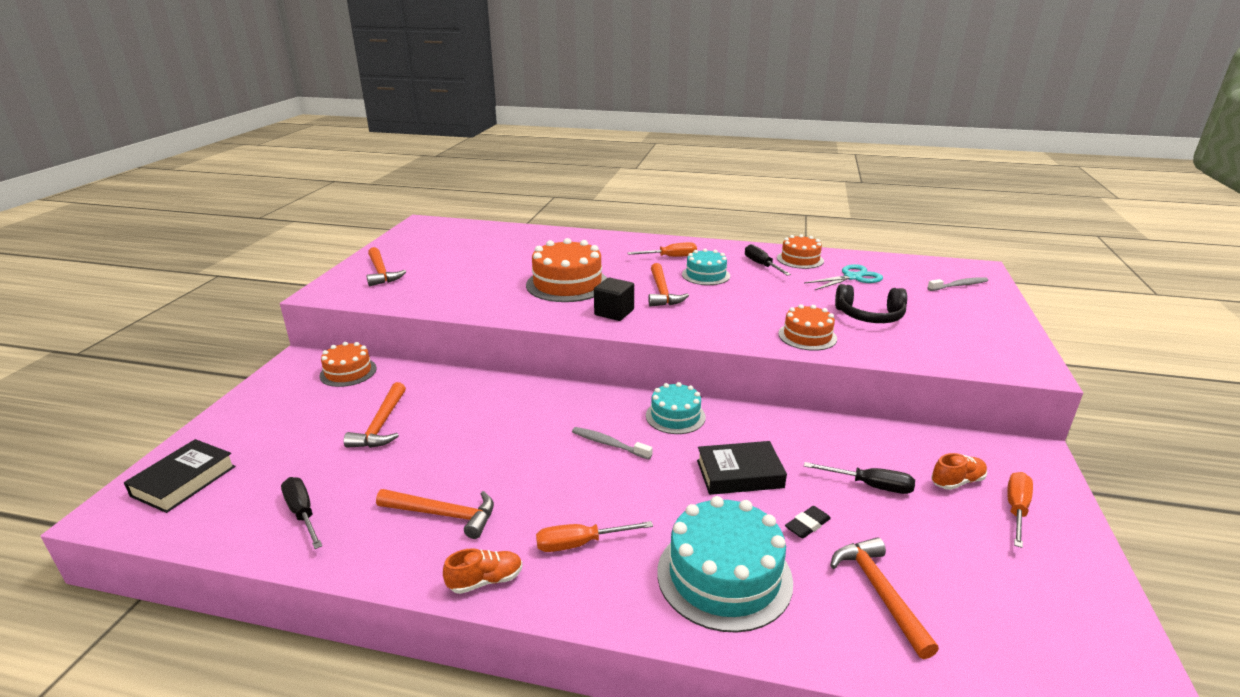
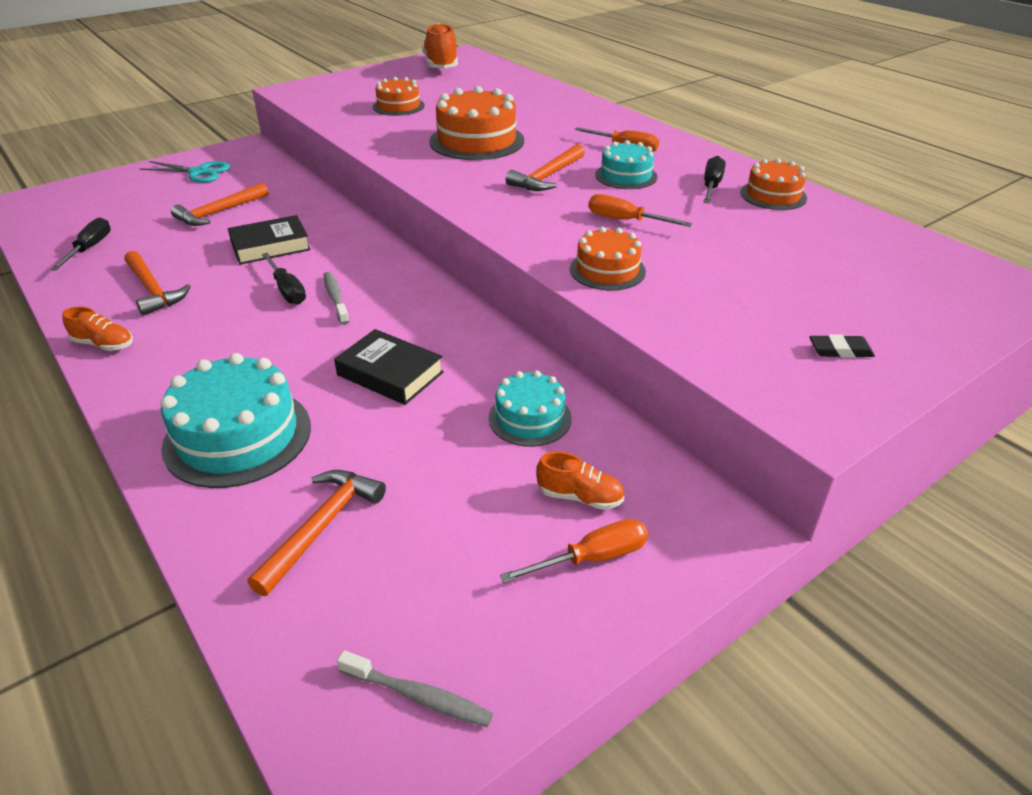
camera: 40 degrees right, 10 degrees up
(184, 481) = (71, 199): black book -> black book (270, 246)
(348, 372) = (261, 166): orange cake -> orange cake (398, 106)
(381, 273) = (354, 86): orange hammer -> none
(425, 236) = (441, 65): none -> orange shoe
(580, 544) = (192, 356): orange screwdriver -> orange screwdriver (625, 220)
(614, 312) = (466, 179): black cube -> none
(675, 416) = (426, 302): turquoise cake -> turquoise cake (530, 418)
(807, 525) = (367, 443): black eraser -> black eraser (840, 350)
(852, 277) = (799, 235): turquoise scissors -> turquoise scissors (198, 172)
(869, 316) = (727, 280): black headphones -> none
(870, 486) = (484, 448): black screwdriver -> black screwdriver (287, 290)
(959, 285) = (938, 296): grey toothbrush -> grey toothbrush (419, 696)

